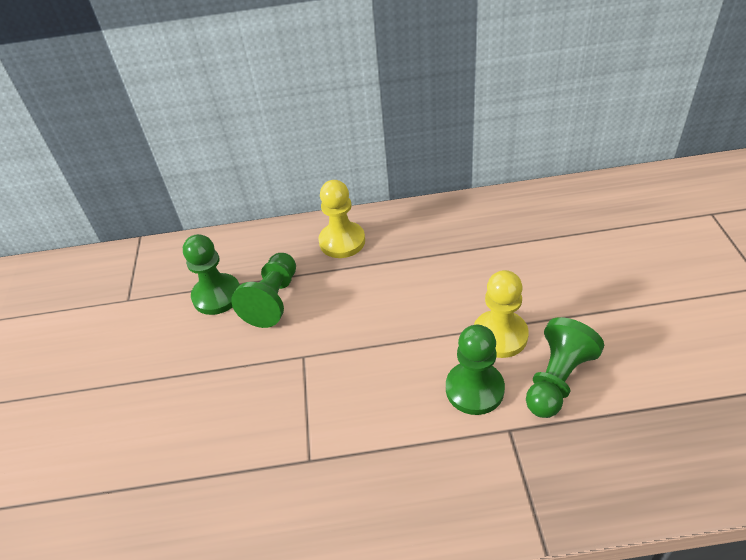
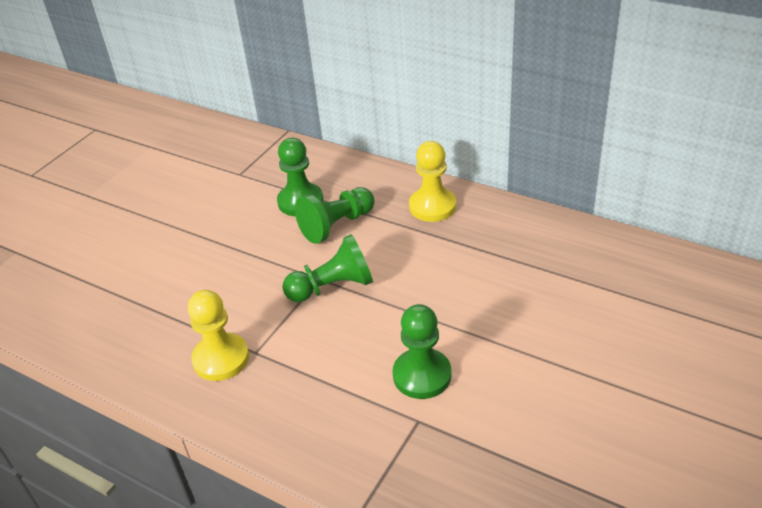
camera: 35 degrees right, 5 degrees down
(500, 335) = (486, 347): yellow pawn -> yellow pawn (221, 359)
(557, 380) = (497, 408): green pawn -> green pawn (332, 287)

